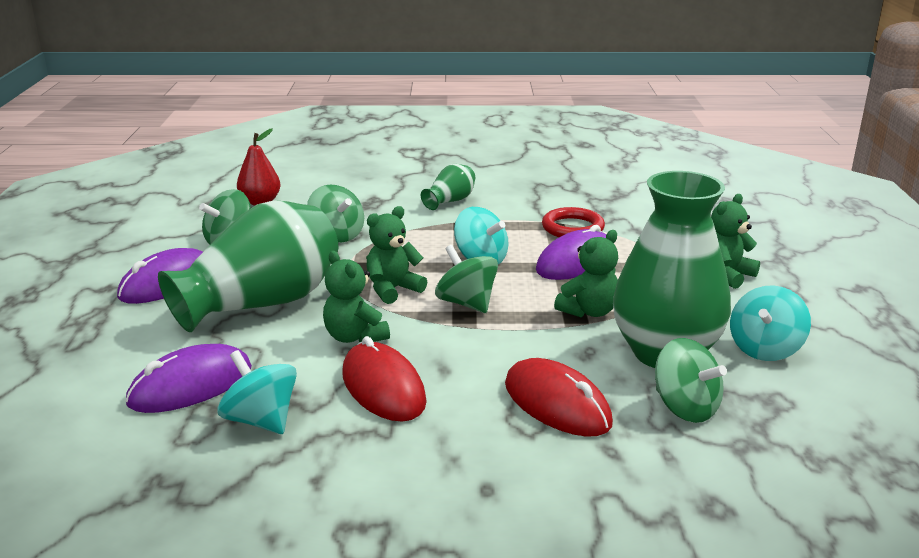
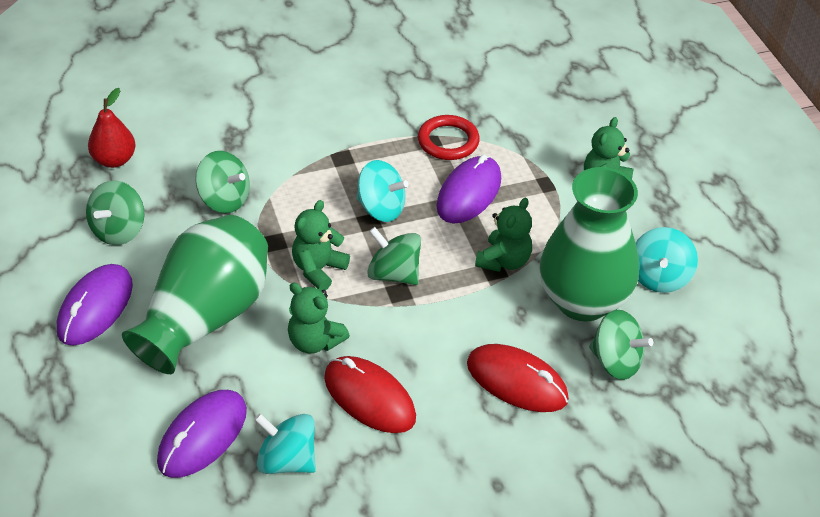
camera: 20 degrees left, 20 degrees up
(450, 201) = (312, 120): green vase -> none

